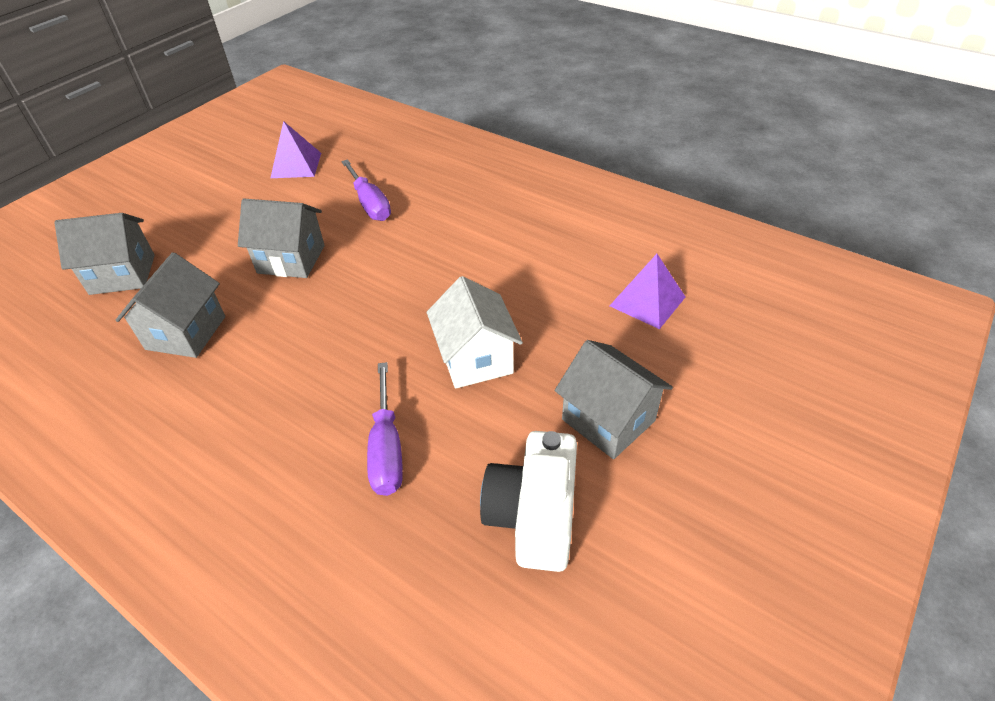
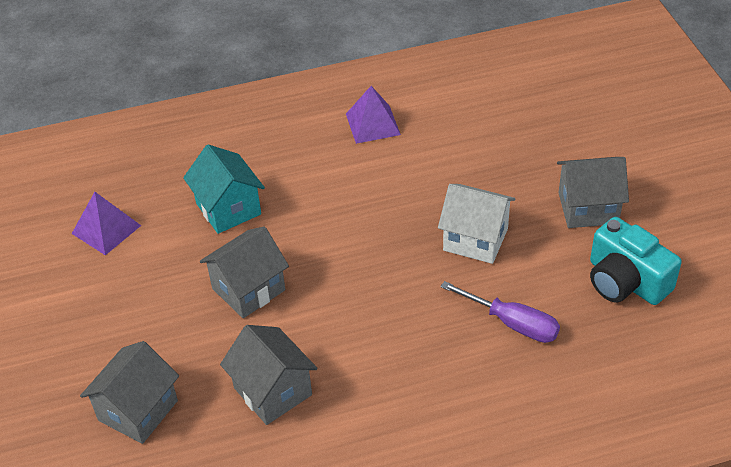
camera: 50 degrees left, 0 degrees up
(370, 203) = (228, 209): purple screwdriver -> turquoise house
(533, 515) = (625, 281): white camera -> turquoise camera
(647, 301) = (508, 128): purple pyramid -> purple pyramid (372, 124)

